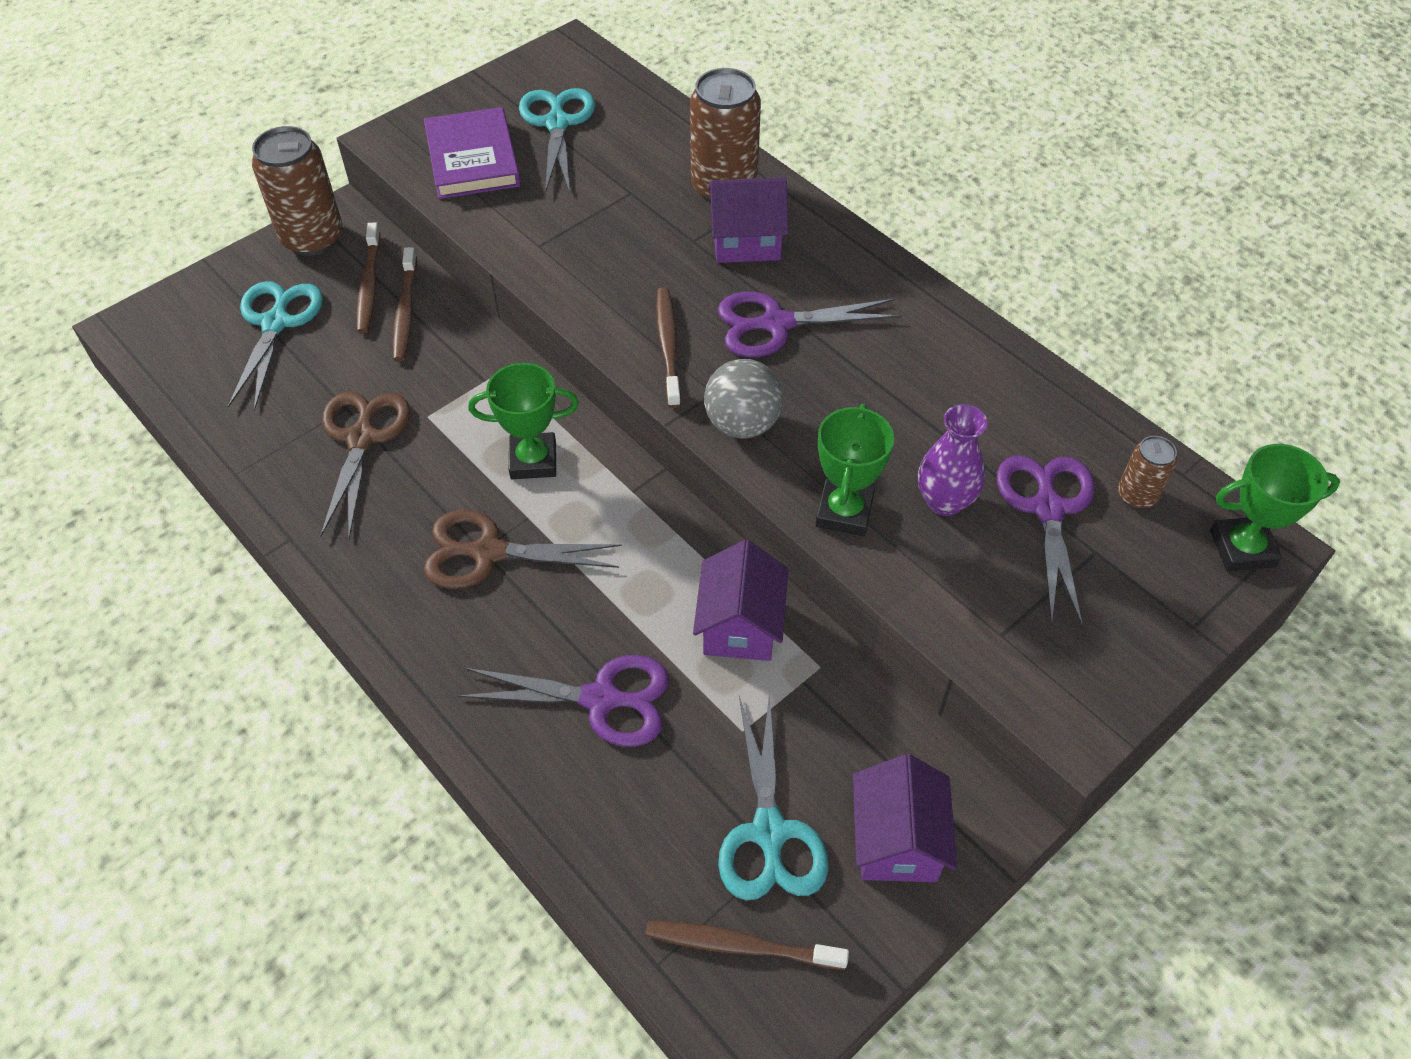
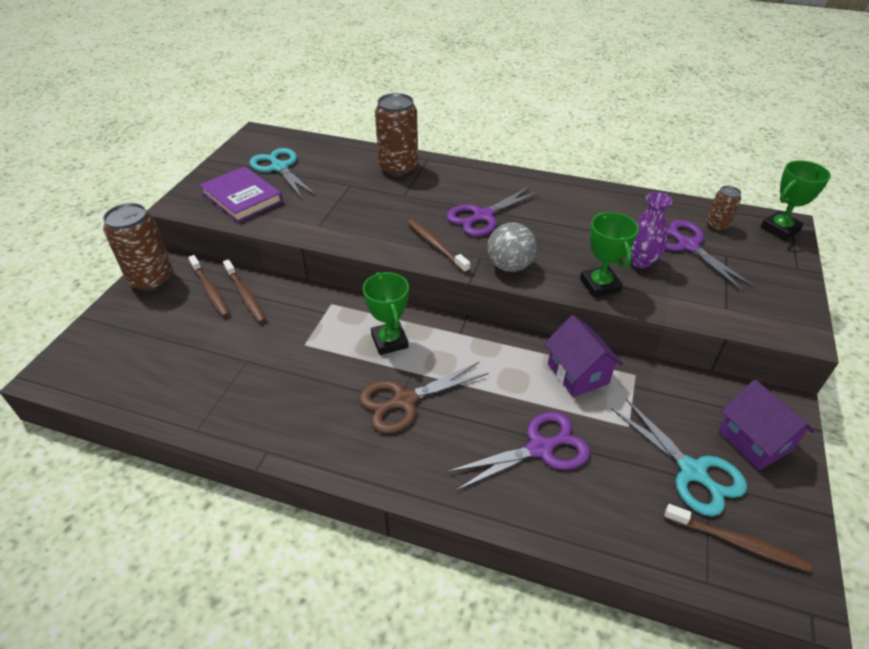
camera: 30 degrees left, 10 degrees down
(276, 323) = (160, 333): turquoise scissors -> none
(362, 438) = (271, 373): brown scissors -> none
(533, 460) = (389, 341): green trophy -> green trophy turned 75 degrees counterclockwise
(740, 945) = (737, 542): brown toothbrush -> brown toothbrush turned 135 degrees counterclockwise
(746, 242) = (432, 187): purple house -> none

